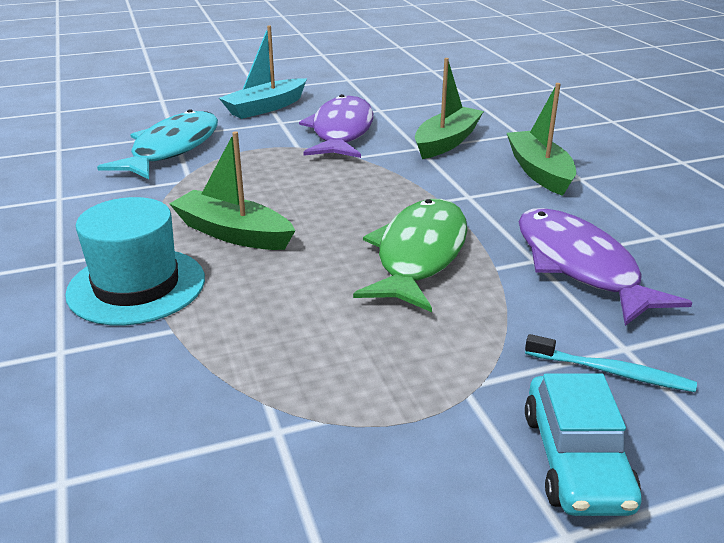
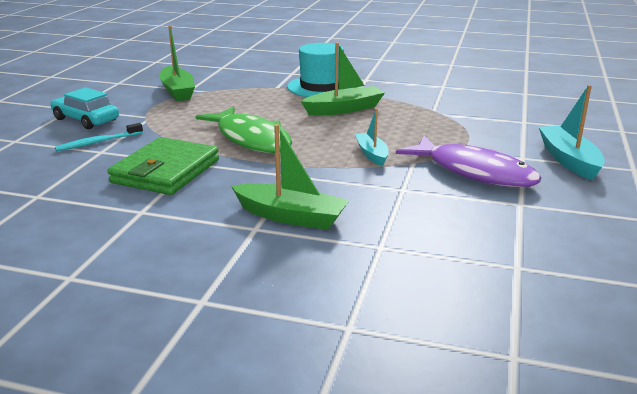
camera: 125 degrees right, 5 degrees down
(172, 149) = (495, 117): turquoise fish -> none
(362, 177) = (372, 154): none -> turquoise boat
(446, 142) = (401, 204): green boat -> green boat (177, 91)
(580, 266) = (165, 171): purple fish -> green wallet

